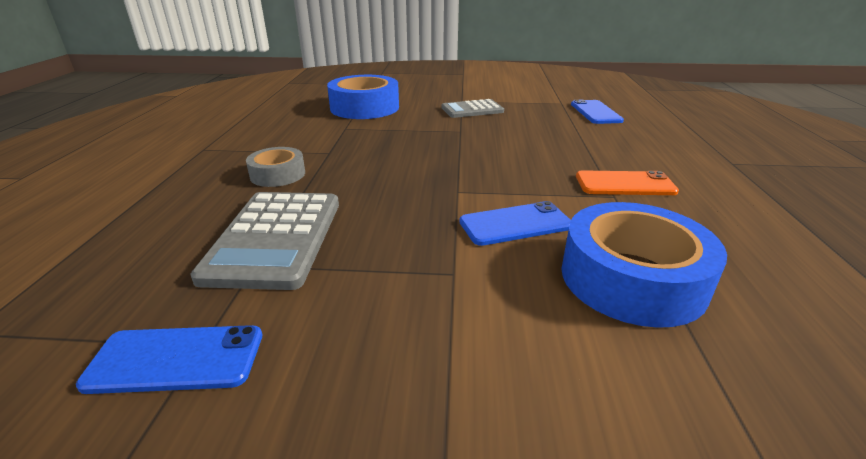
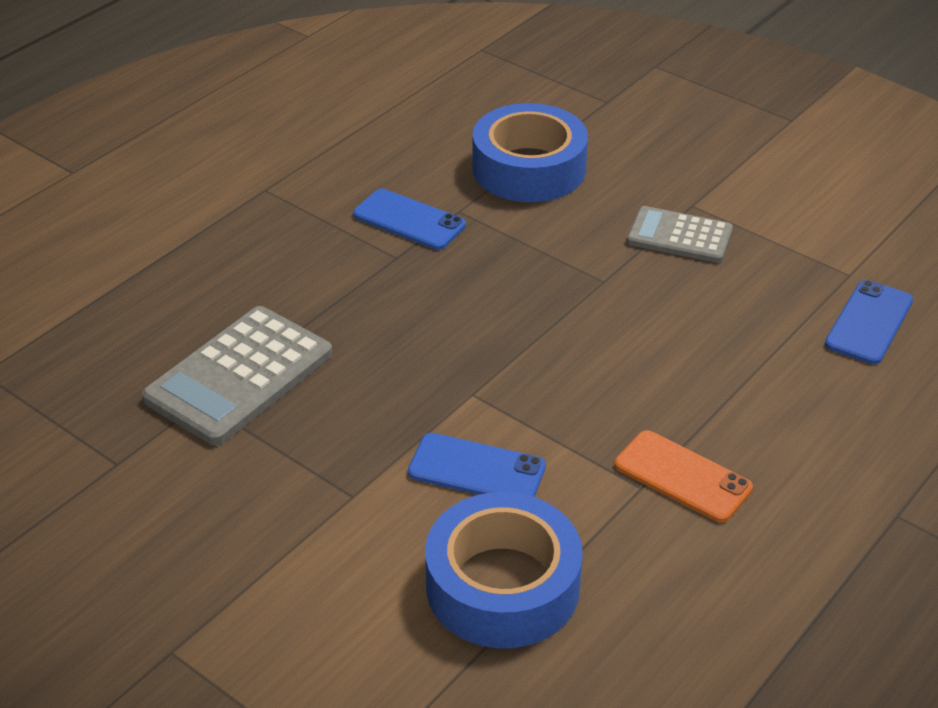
camera: 35 degrees right, 10 degrees up
(176, 359) = (95, 467): blue phone -> blue phone (409, 220)
(278, 174) = (309, 276): grey tape -> none

